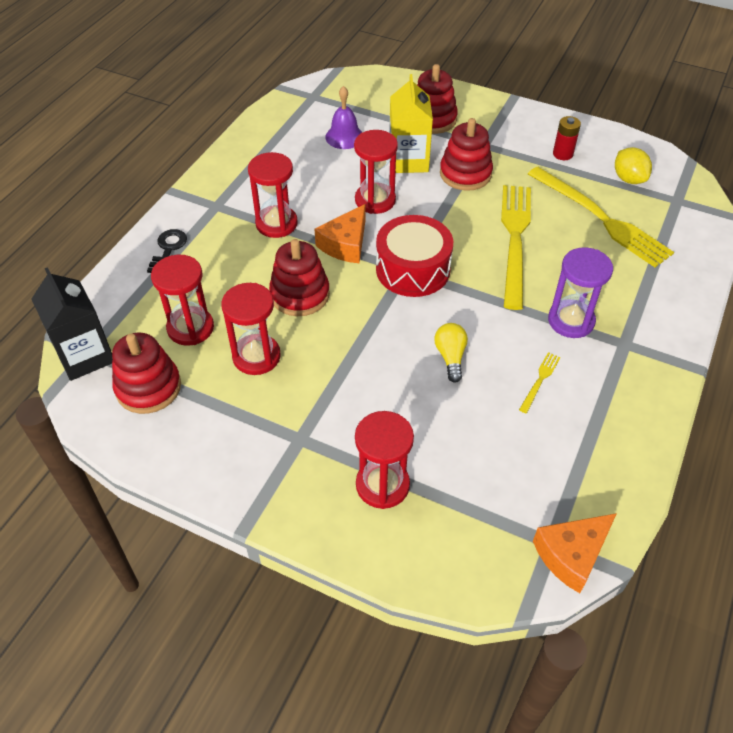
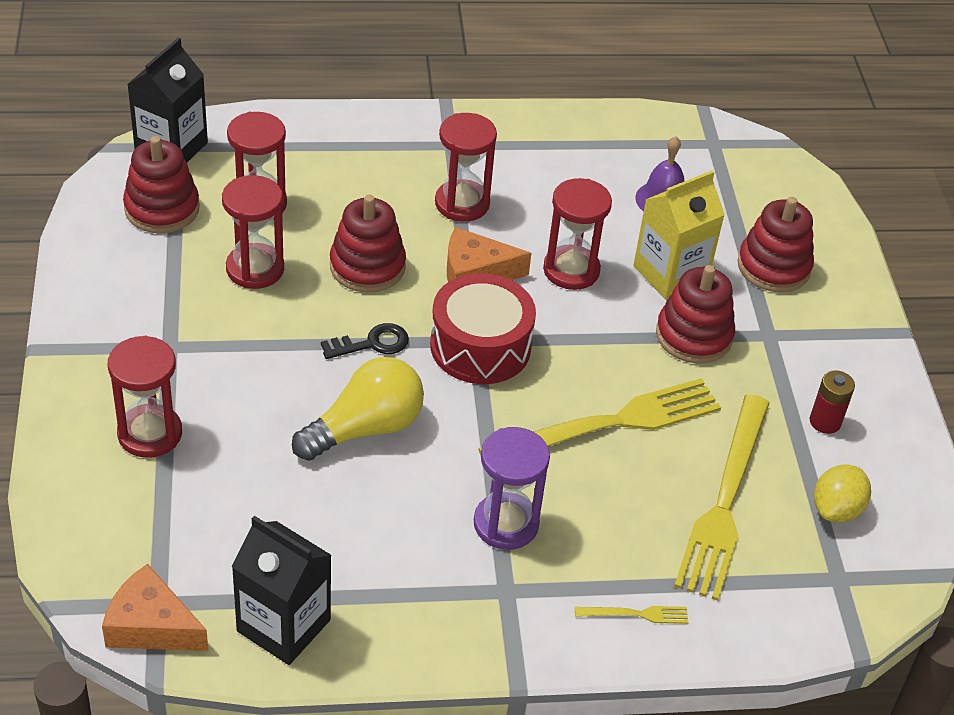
camera: 55 degrees right, 5 degrees down
(168, 249) = (356, 138): black key -> black key (371, 343)
(450, 357) = (365, 428): yellow light bulb -> yellow light bulb, size x1.76
(540, 380) = (385, 522): yellow fork -> yellow fork (636, 614)
(605, 473) = (283, 625): none -> black carton

